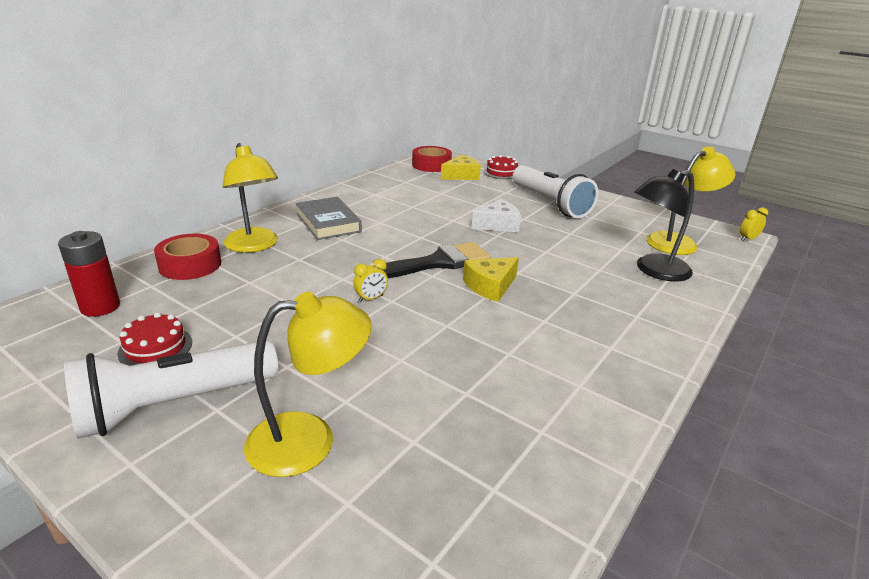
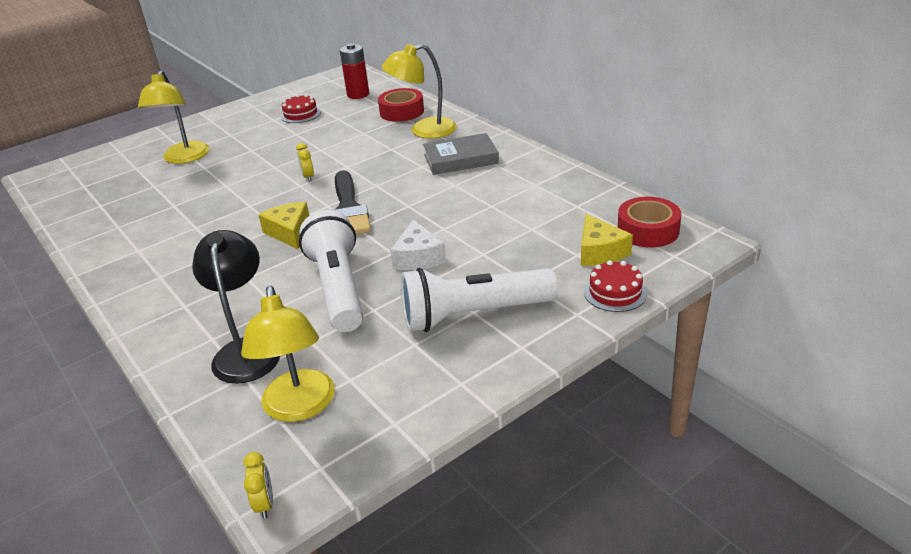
camera: 110 degrees right, 5 degrees up
(175, 404) = (244, 124): white flashlight -> white flashlight (338, 288)

